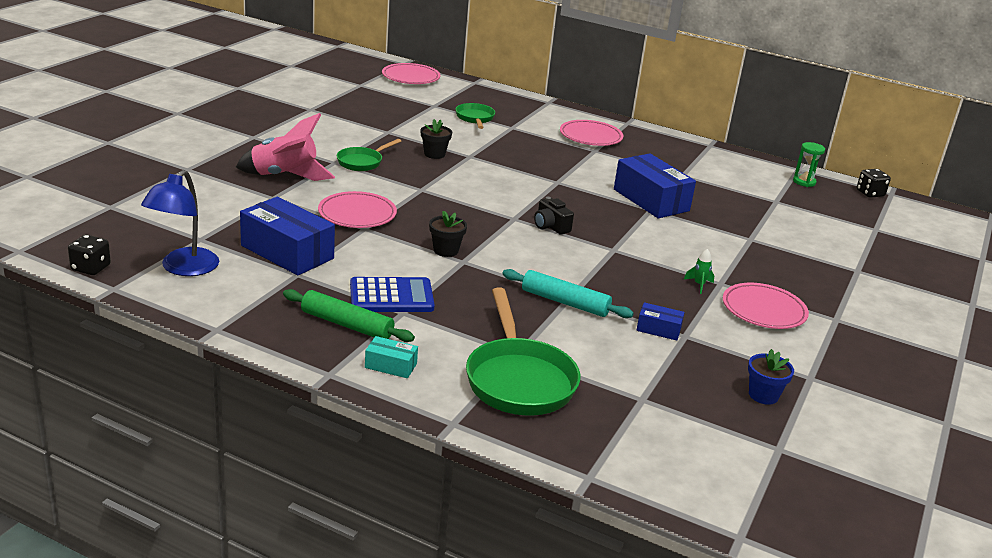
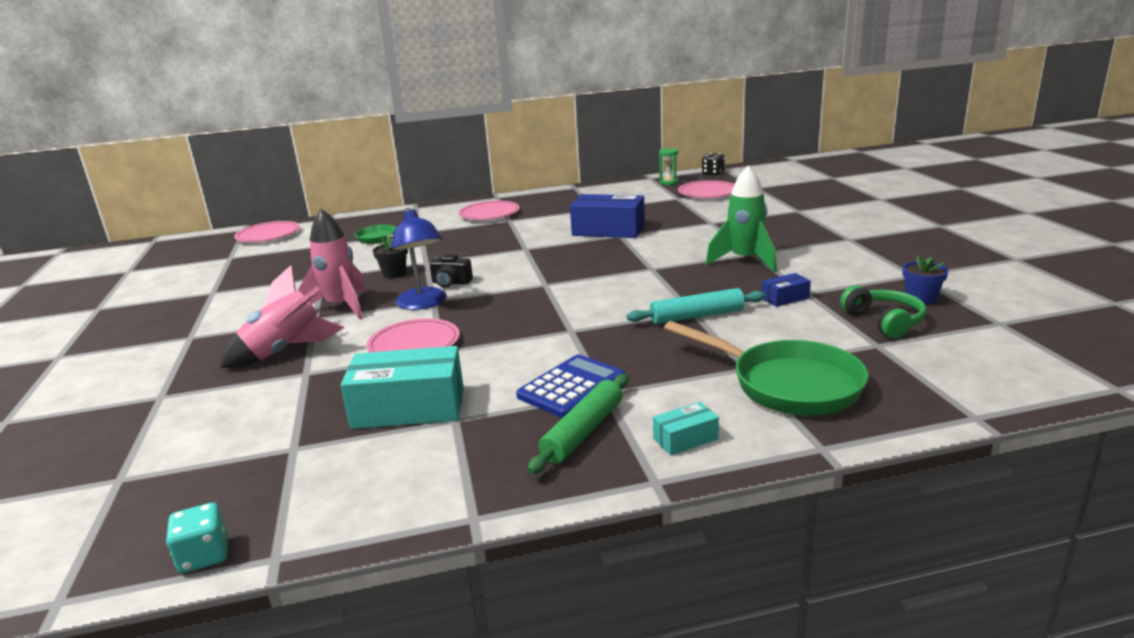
camera: 35 degrees left, 5 degrees down
(91, 268) = (204, 556): black dice -> turquoise dice
(183, 268) = (326, 485): blue lamp -> blue lamp (423, 304)
(287, 252) = (409, 408): blue box -> turquoise box
(347, 325) = (583, 432): green rolling pin -> green rolling pin turned 45 degrees counterclockwise
(362, 162) = (341, 307): green pan -> pink rocket
(446, 250) = (542, 331): black flower pot -> none
(550, 226) = (581, 276): black camera -> black camera (451, 283)
(690, 390) = (884, 321): none -> green headphones
(699, 285) = (744, 261): green rocket -> green rocket, size x2.48
(763, 310) = (807, 255): pink plate -> pink plate (708, 193)

